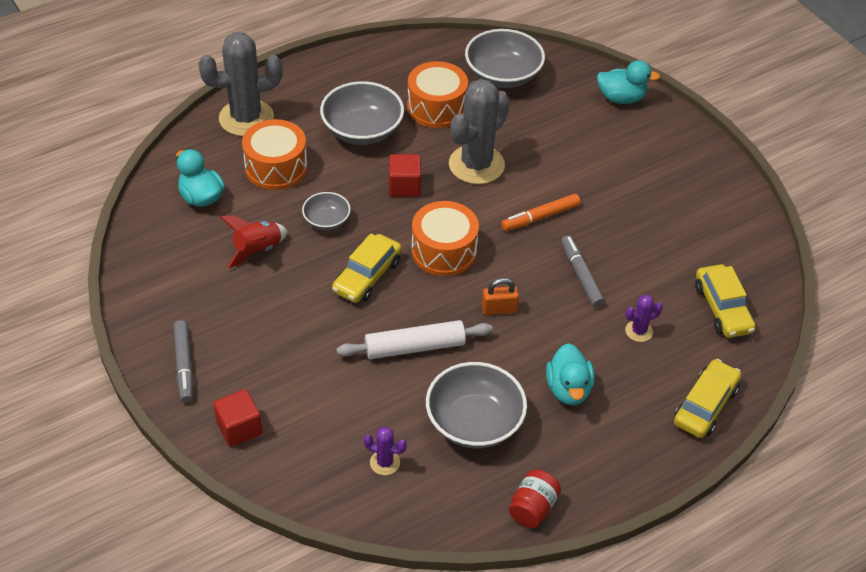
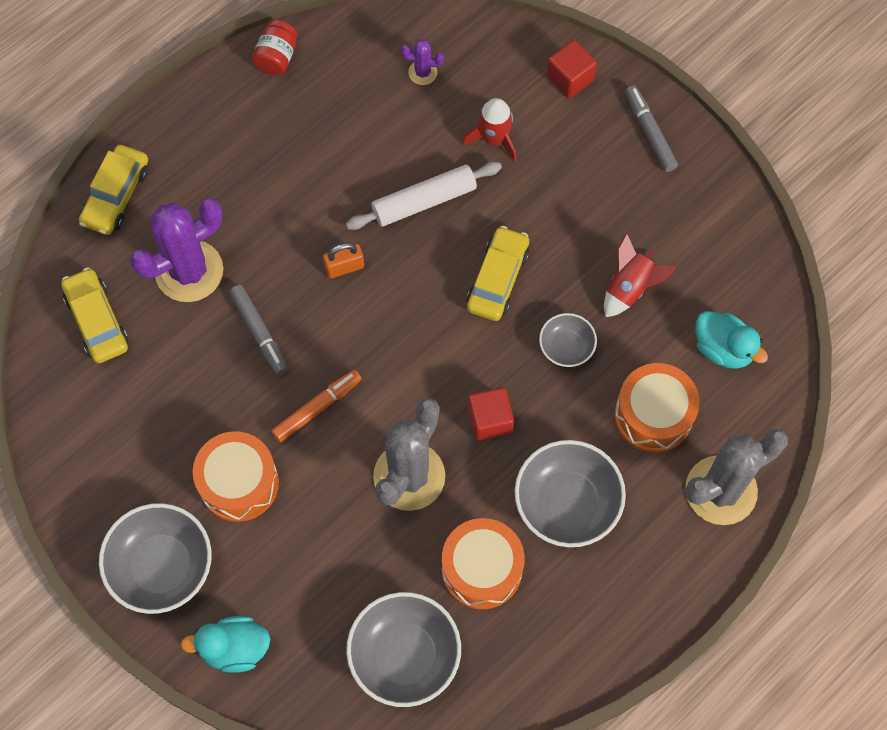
camera: 170 degrees right, 20 degrees up
(333, 387) = (494, 139): none -> red rocket
(444, 251) = (421, 332): orange drum -> orange drum (239, 483)
(474, 422) = (346, 130): grey bowl -> grey bowl (161, 566)
(568, 389) = (257, 185): turquoise duck -> none
(639, 331) = (189, 271): purple cactus -> purple cactus, size x2.25

